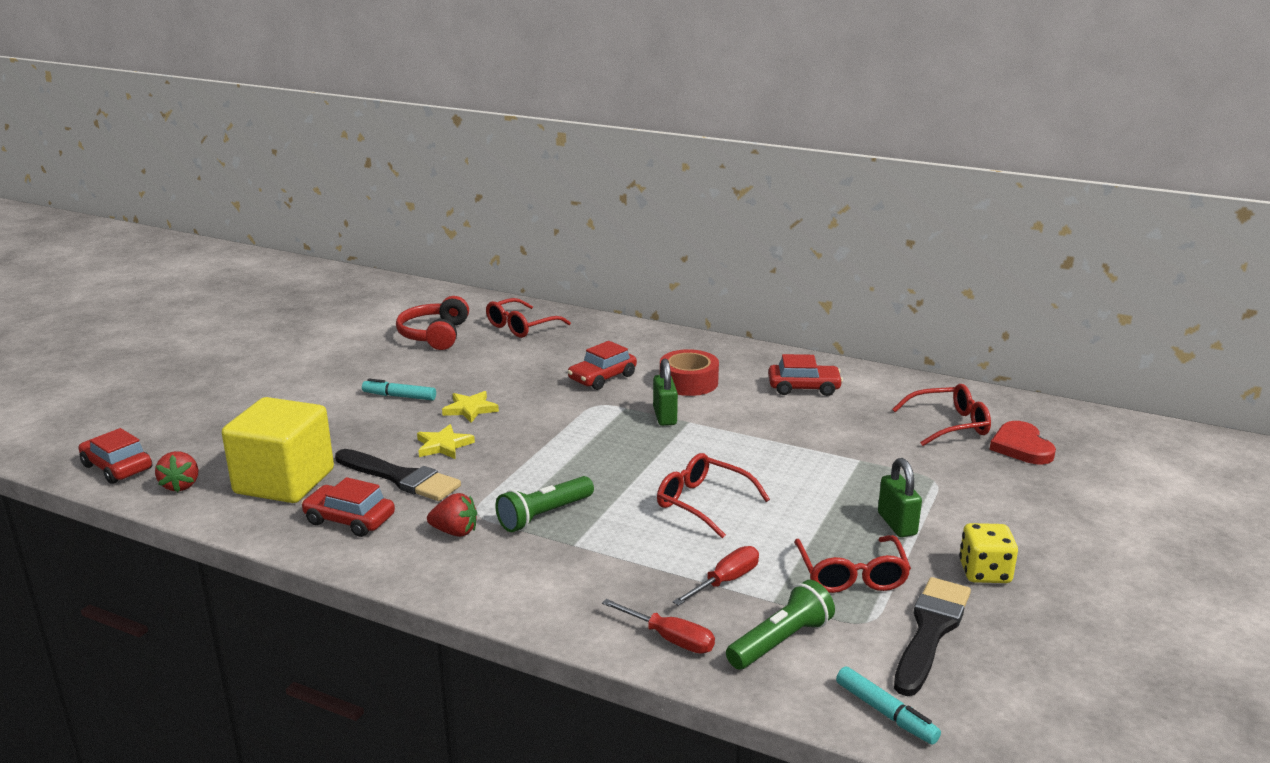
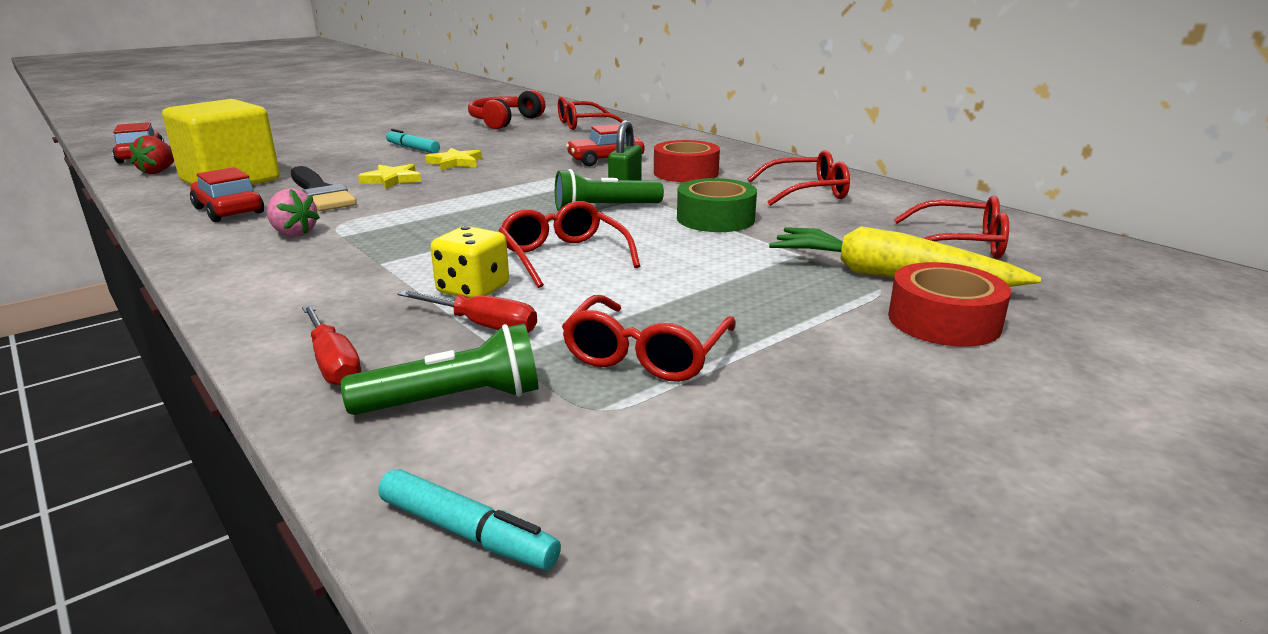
camera: 25 degrees right, 0 degrees up
(455, 532) = (293, 233): red strawberry -> pink strawberry
(544, 515) = (391, 237): green flashlight -> green flashlight (604, 209)
(726, 581) = (483, 325): red screwdriver -> red screwdriver turned 45 degrees clockwise
(767, 435) = (715, 219): none -> green tape
(803, 387) = (807, 192): red car -> red glasses
(885, 713) = (467, 533): turquoise marker -> turquoise marker turned 45 degrees counterclockwise
(897, 524) = (775, 318): green padlock -> none
(930, 468) = (888, 276): none -> yellow carrot
(930, 631) = (677, 445): black brush -> none
(984, 572) = (846, 396): yellow dice -> yellow dice (473, 289)
(991, 500) = (943, 321): none -> red tape
(1021, 447) = (1047, 279): red heart -> none

